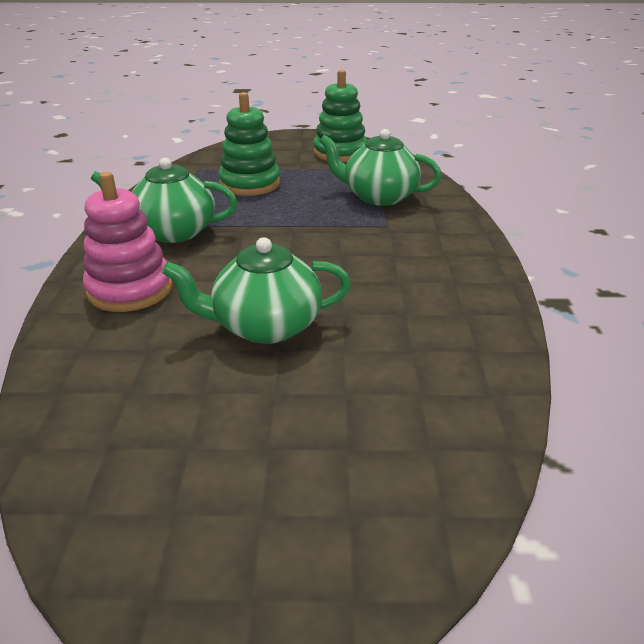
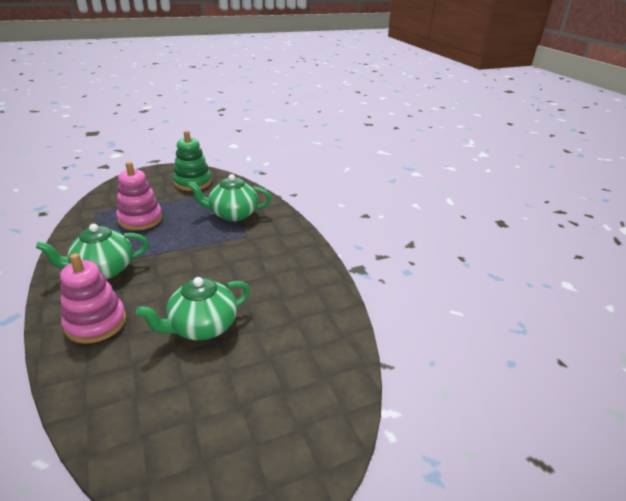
camera: 25 degrees left, 0 degrees up
(250, 184) = (140, 219): green stacking toy -> pink stacking toy

